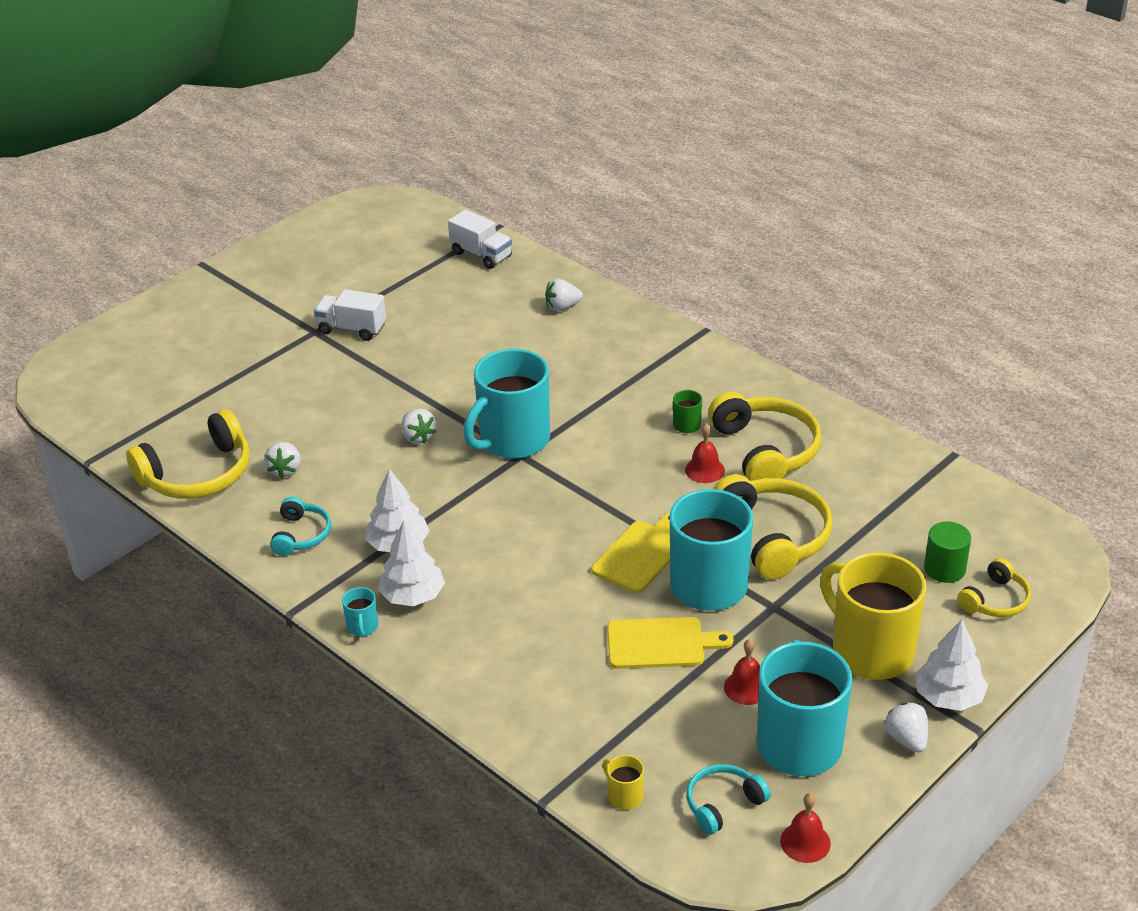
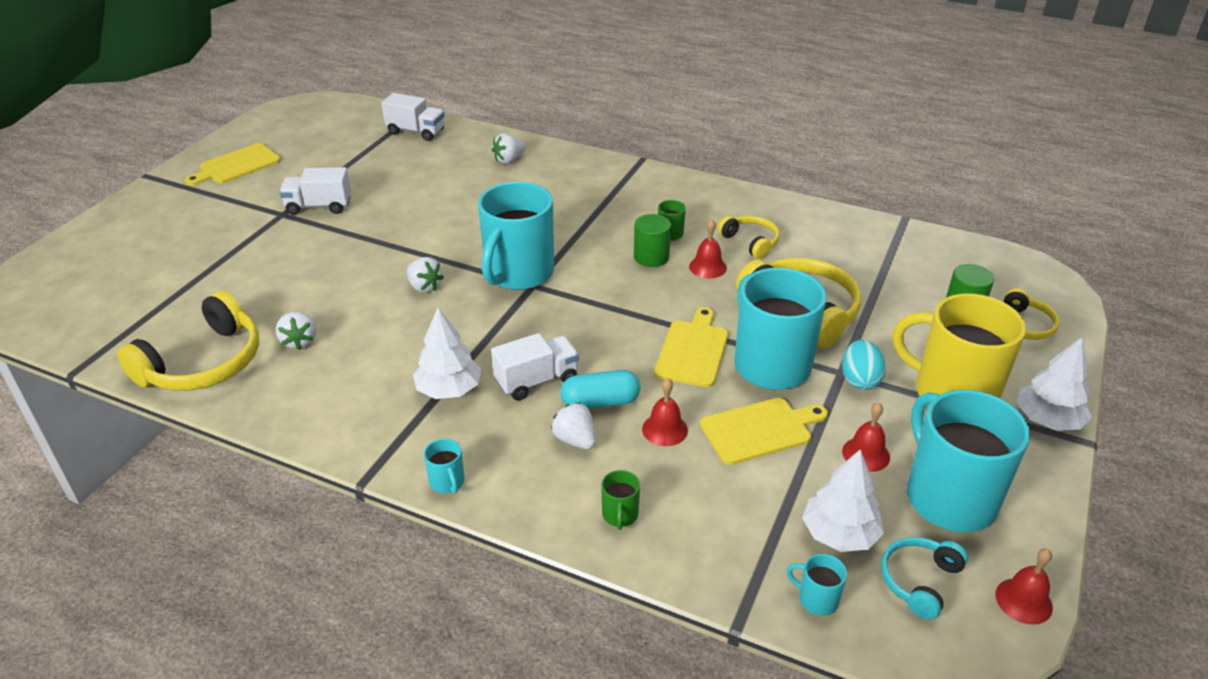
camera: 20 degrees left, 0 degrees up
(290, 267) = (237, 165): none -> yellow cutting board
(301, 535) = (341, 401): turquoise headphones -> none
(413, 596) = (487, 438): white tree -> white tree (839, 534)
(480, 552) = (536, 381): none -> white truck
(494, 688) = (620, 515): none -> green mug
(527, 585) = (600, 402): none -> turquoise capsule
(573, 623) = (665, 429): none -> red bell
(624, 795) = (817, 599): yellow mug -> turquoise mug
(653, 447) = (651, 257): none -> green cylinder
(766, 450) = (750, 242): yellow headphones -> yellow headphones, size x0.55
(786, 618) = (860, 380): none -> turquoise egg
(906, 739) = (1041, 468): white strawberry -> white strawberry (575, 440)

